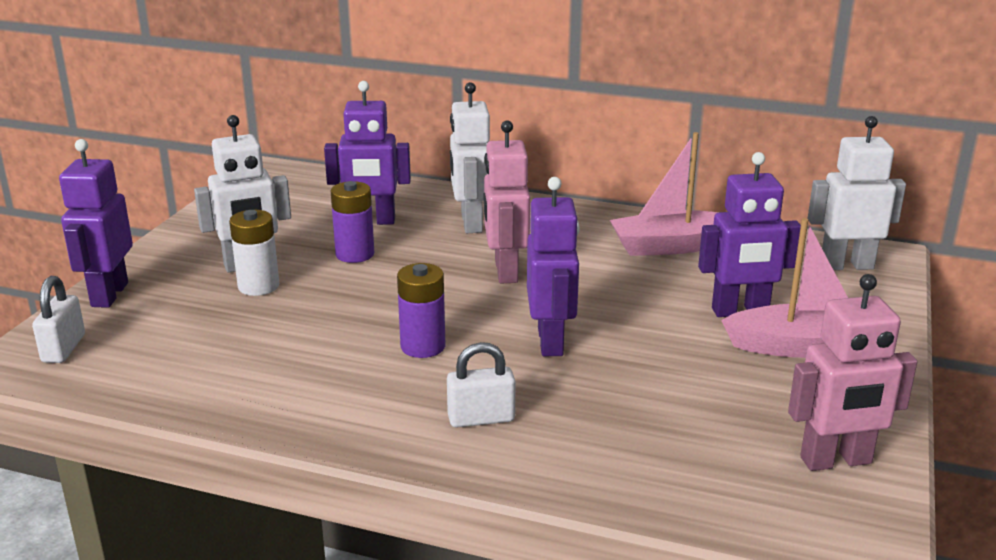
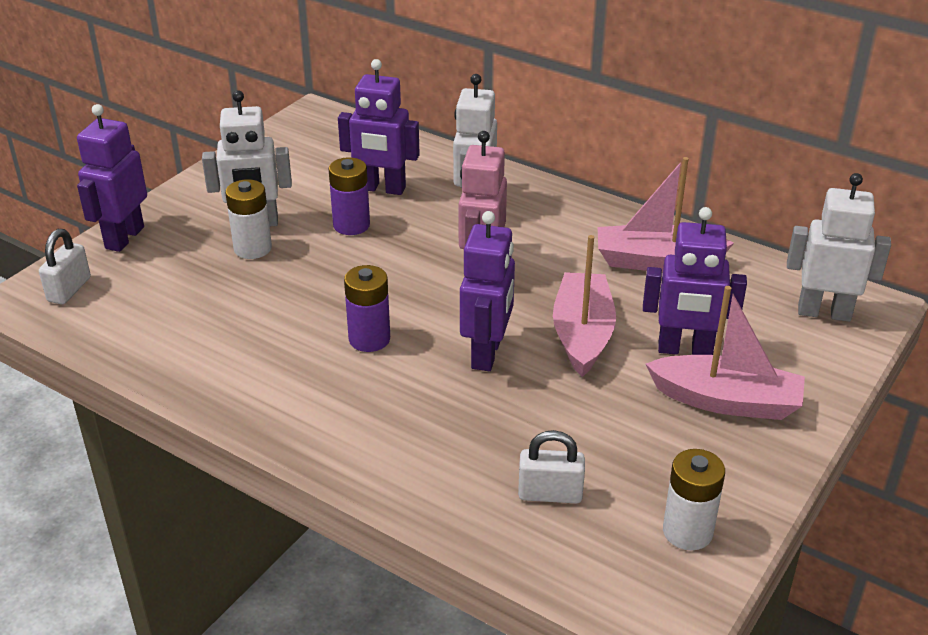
camera: 15 degrees right, 10 degrees up
(481, 418) = (387, 425): white padlock -> white padlock (550, 494)
(636, 313) = (582, 334): none -> pink boat
(836, 461) = (687, 532): pink robot -> white battery

